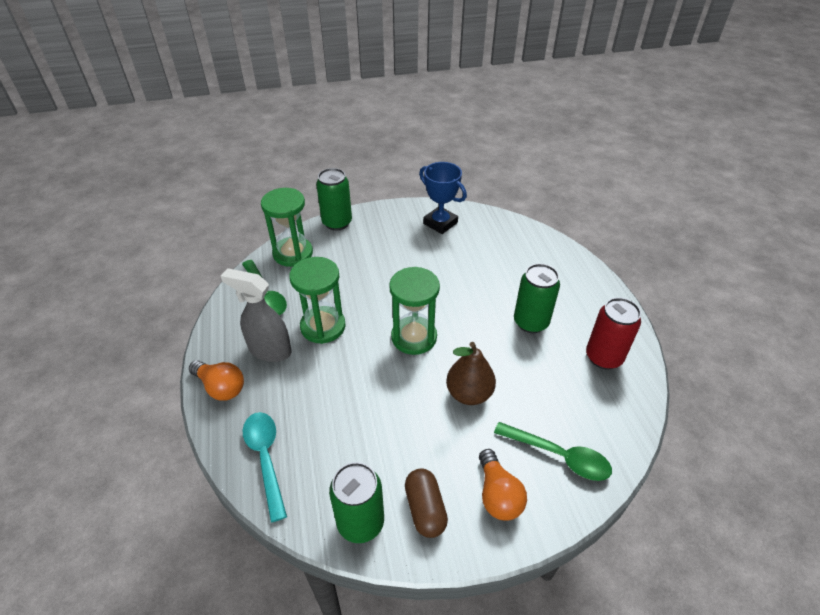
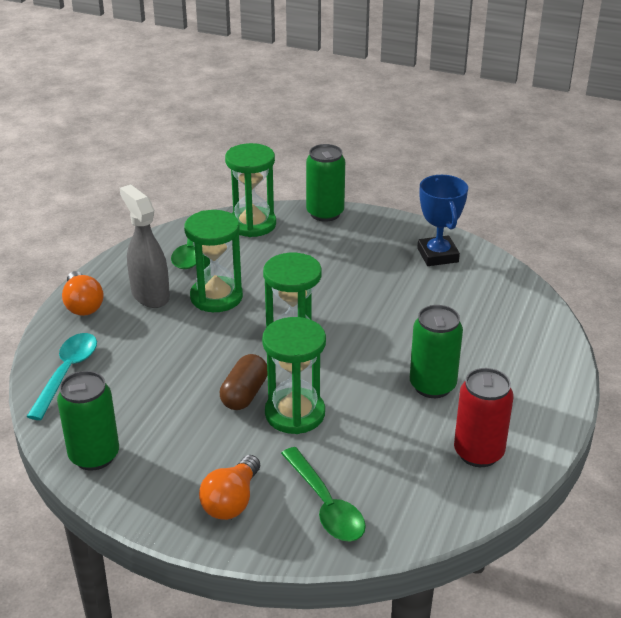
camera: 35 degrees right, 10 degrees down
(425, 509) = (156, 476): brown capsule -> brown capsule (244, 394)
(469, 393) = (295, 413): brown pear -> green hourglass

